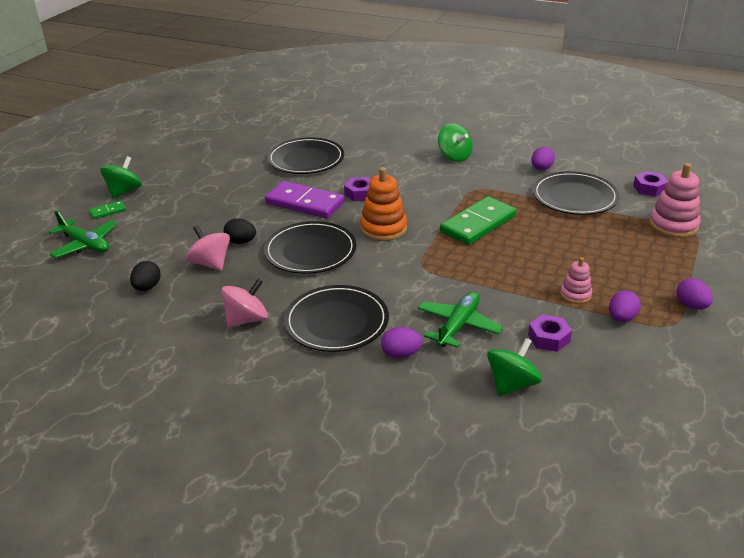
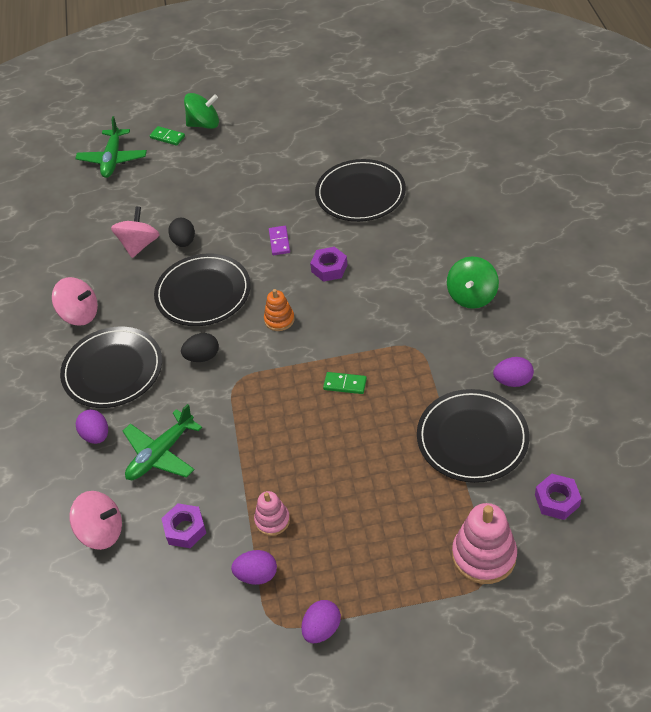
camera: 60 degrees right, 15 degrees up
(147, 287) = (82, 232): black egg -> black egg (202, 357)
(305, 203) = (279, 242): purple domino -> purple domino, size x0.45
(383, 228) = (279, 320): orange stacking toy -> orange stacking toy, size x0.58
(458, 326) = (161, 454): green plane -> green plane turned 135 degrees clockwise
(478, 224) = (345, 384): green domino -> green domino, size x0.45
(512, 384) = (101, 531): green spinning top -> pink spinning top

